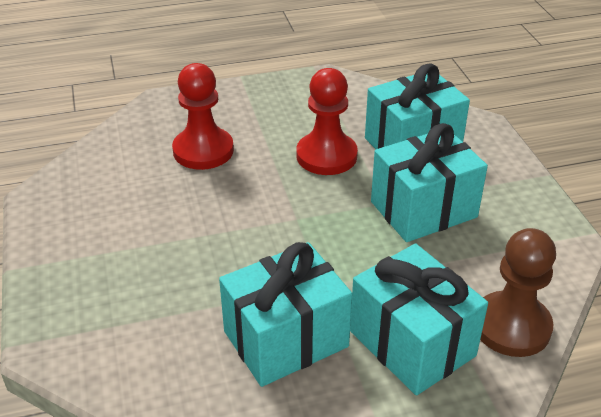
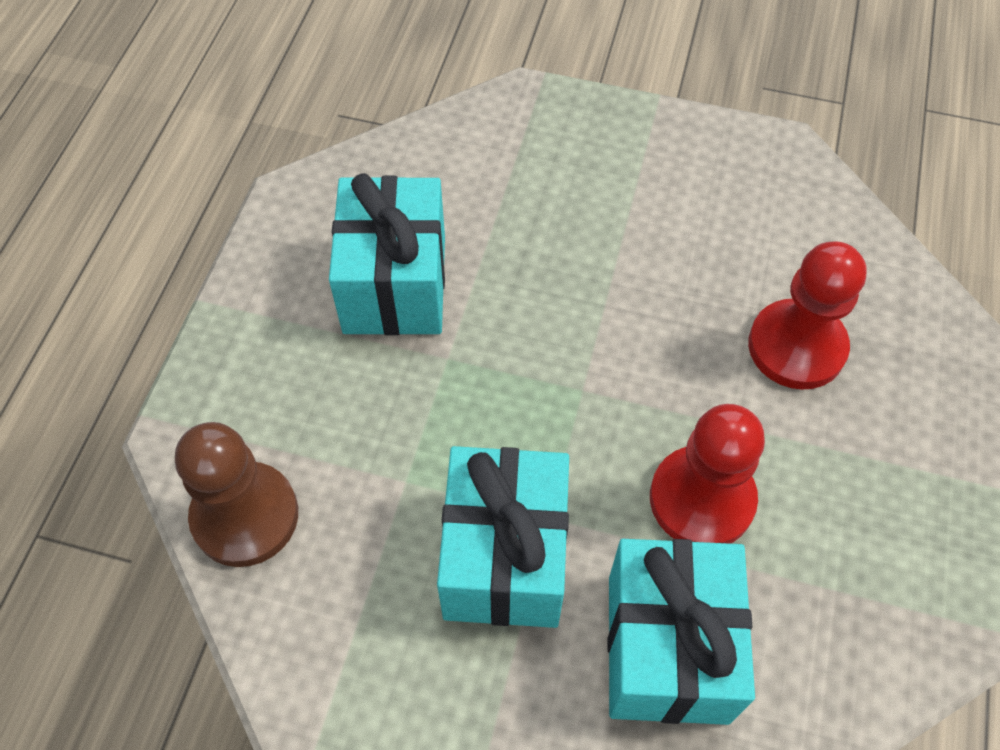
camera: 120 degrees right, 20 degrees up
(412, 343) = (302, 396): turquoise gift -> none

